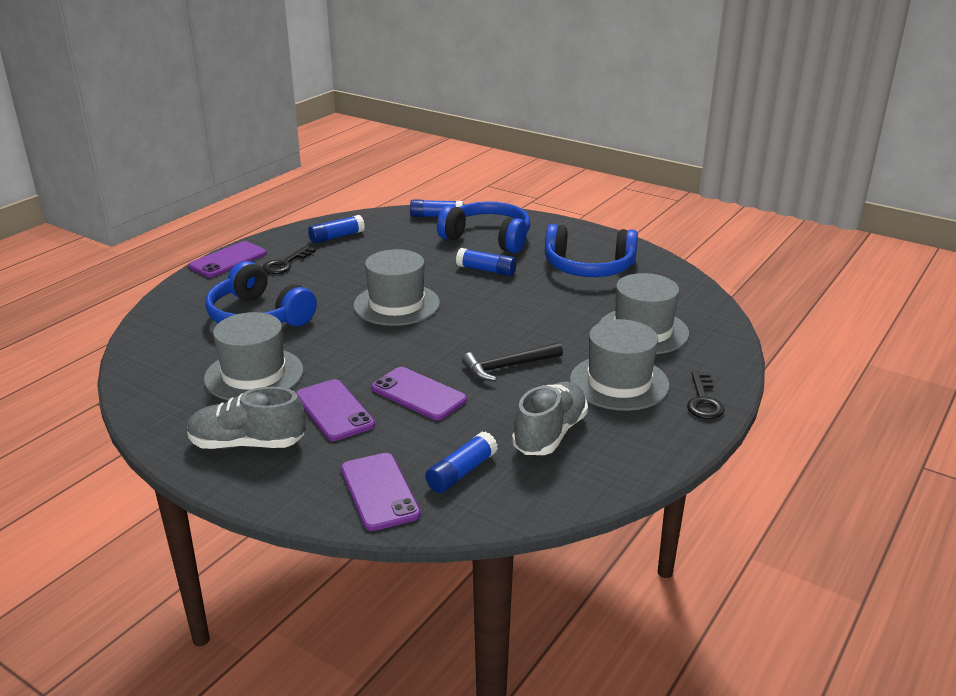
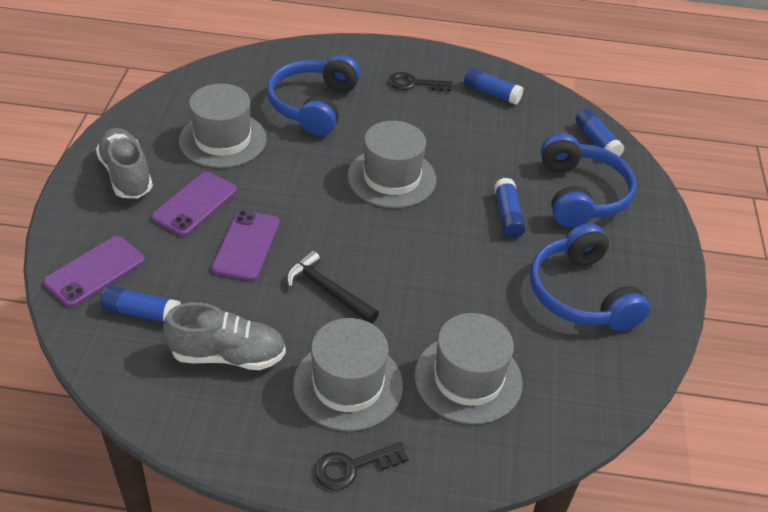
camera: 60 degrees right, 15 degrees up
(228, 260) = (395, 50): purple phone -> none

